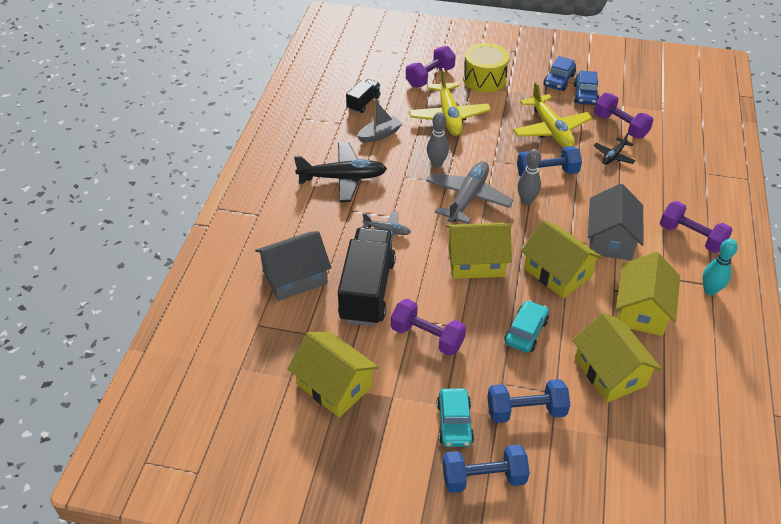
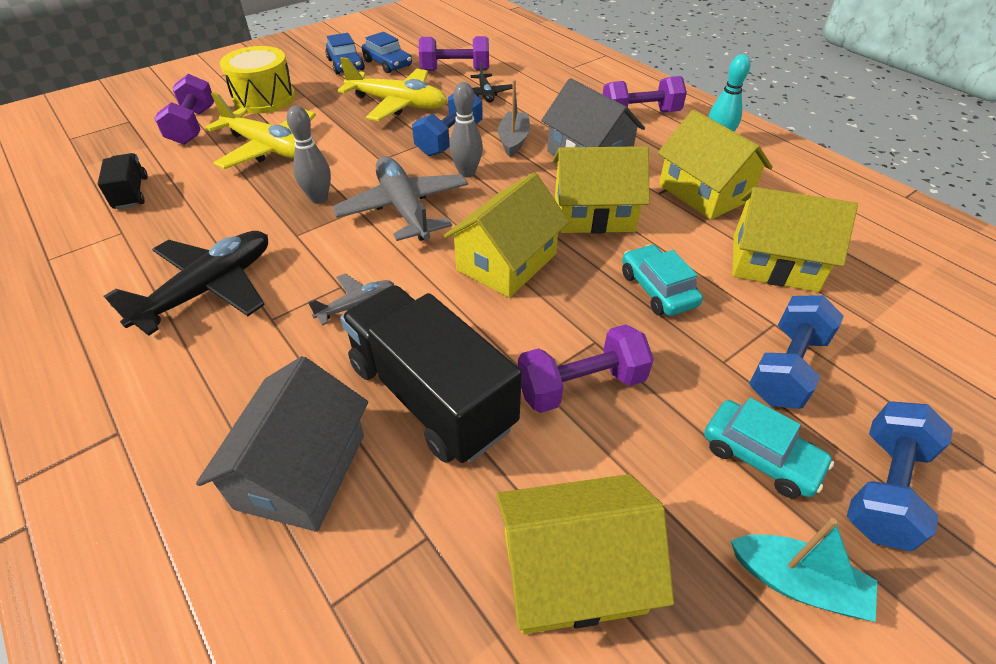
camera: 50 degrees left, 0 degrees up
(379, 135) = (201, 212): grey boat -> grey boat (513, 140)
(399, 461) = (797, 583): none -> turquoise boat

